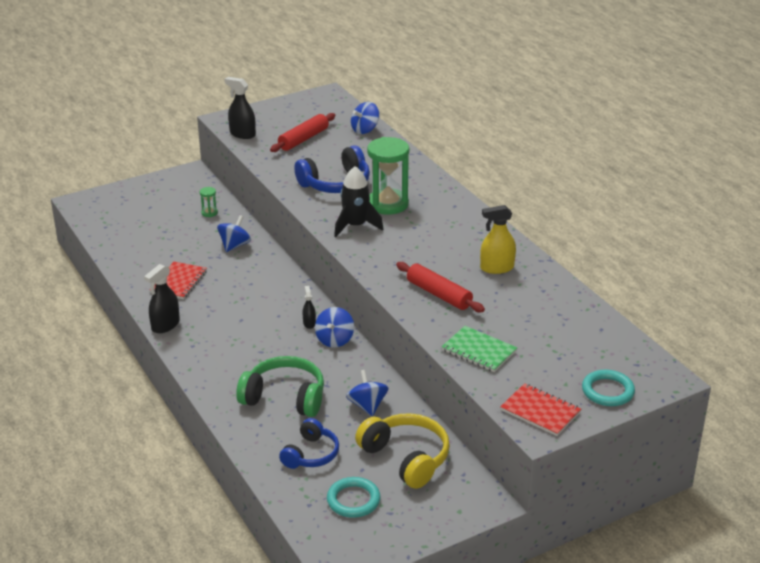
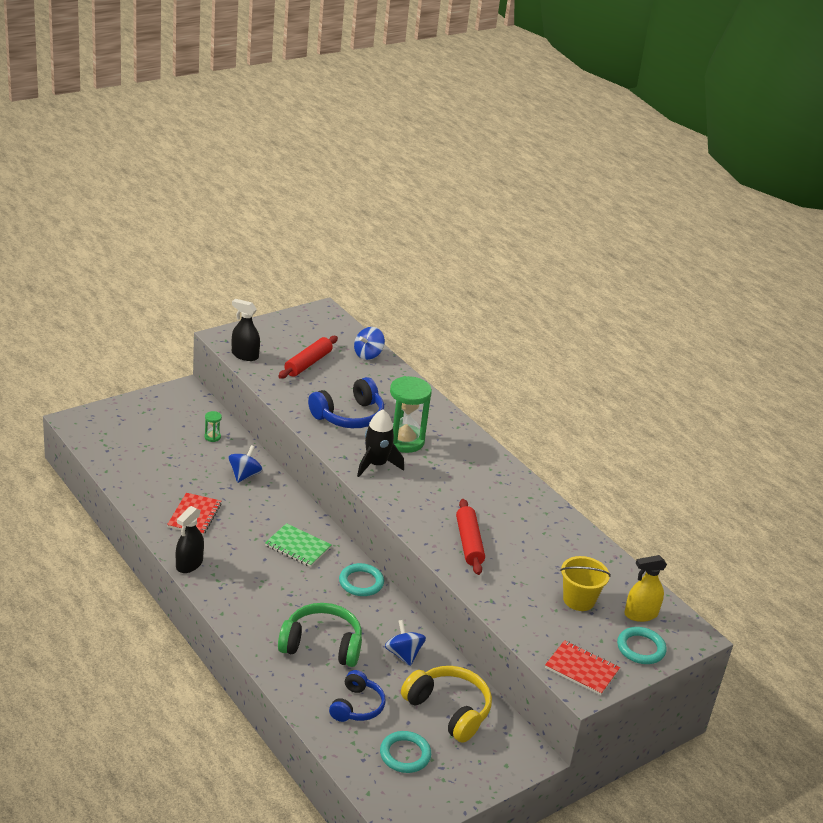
camera: 10 degrees left, 0 degrees up
(309, 323) = (333, 564): black spray bottle -> none
(334, 340) = (361, 582): blue spinning top -> turquoise ring
(439, 294) = (469, 543): red rolling pin -> red rolling pin turned 45 degrees clockwise
(479, 351) = (516, 604): green notebook -> green notebook (298, 547)
(497, 268) = (520, 515): yellow spray bottle -> yellow spray bottle (640, 614)
(547, 346) = (579, 600): none -> yellow bucket

